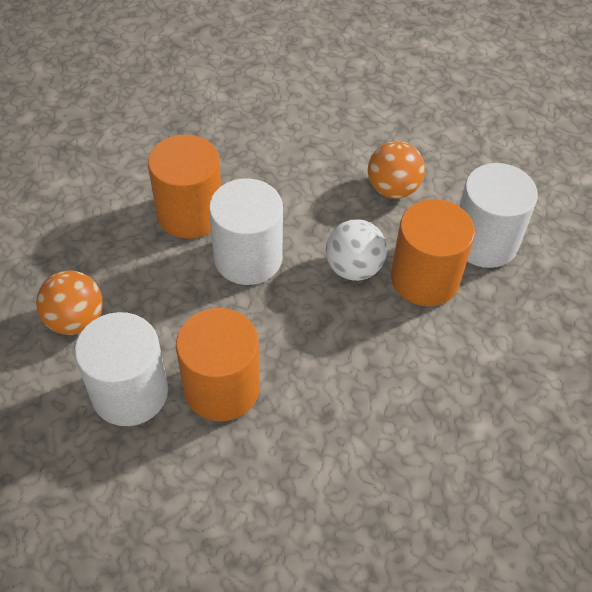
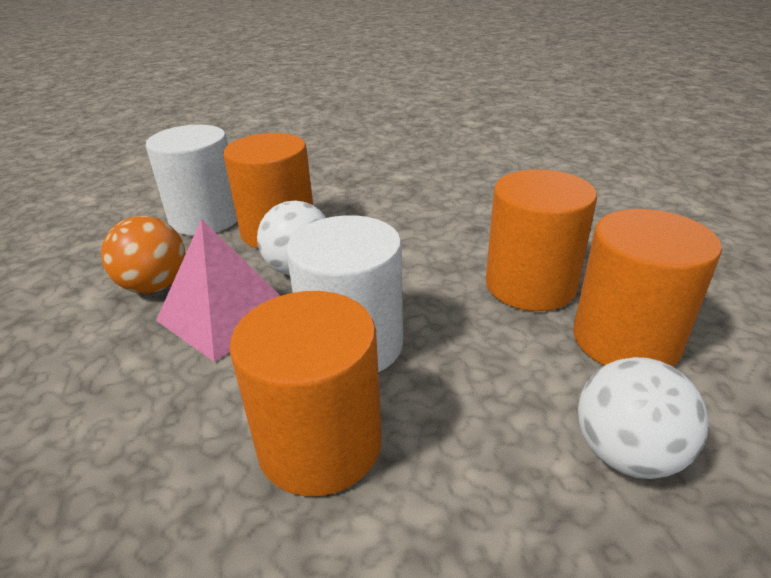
camera: 120 degrees left, 20 degrees down
(75, 320) = (626, 454): orange ball -> white ball
(130, 392) = (625, 340): white cylinder -> orange cylinder
(328, 212) = (226, 315): none -> pink pyramid

